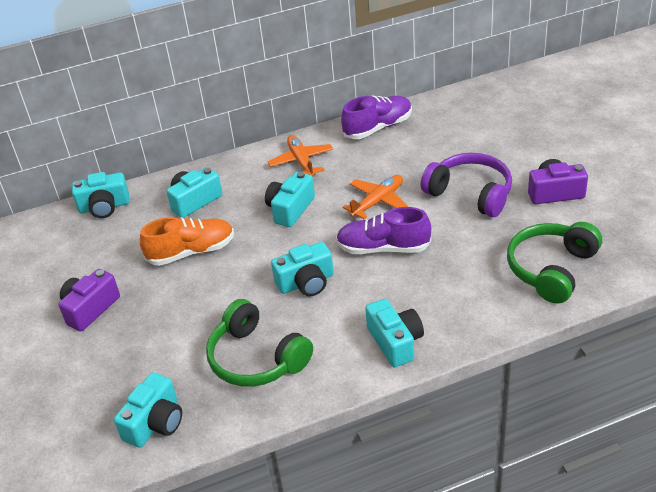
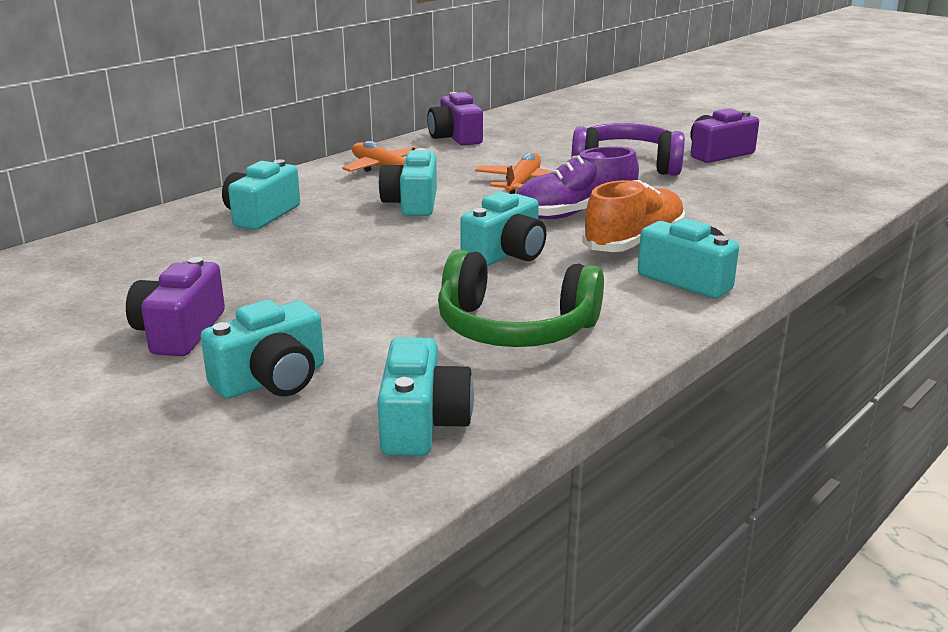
camera: 30 degrees left, 15 degrees down
(104, 207) = (113, 238): turquoise camera -> turquoise camera (272, 380)
(191, 252) = (303, 255): orange shoe -> orange shoe (634, 242)
(378, 128) = (455, 137): purple shoe -> purple camera
(552, 269) = (791, 200): green headphones -> none

